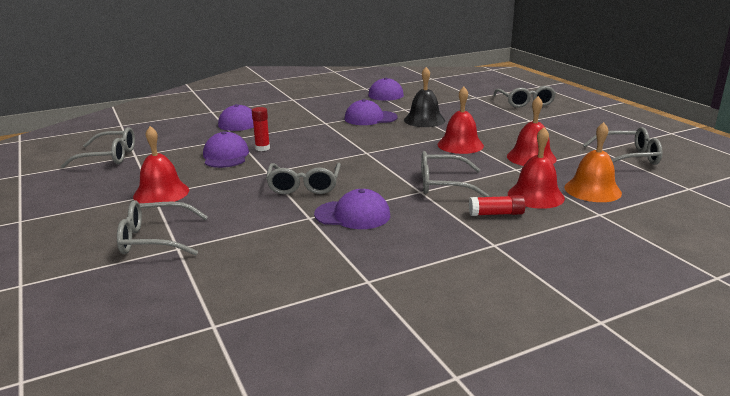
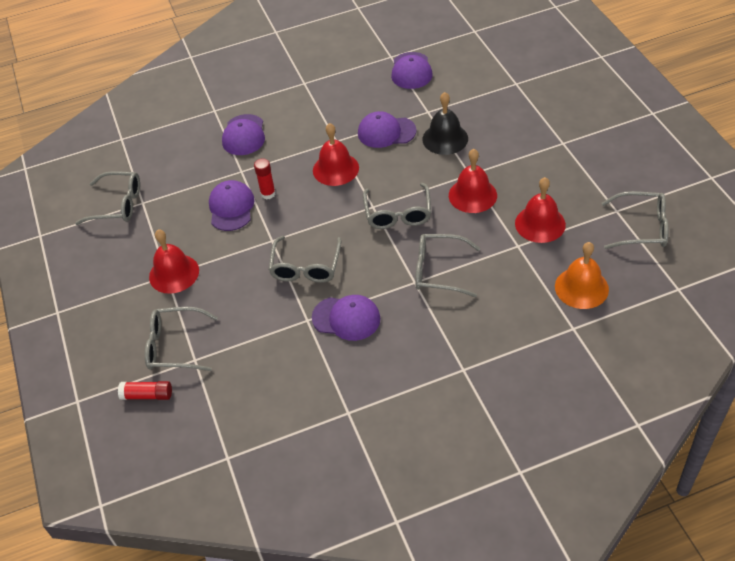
camera: 10 degrees right, 25 degrees up
(496, 214) = (477, 323): red glue stick -> red glue stick (147, 395)
(525, 102) = (570, 100): grey glasses -> grey glasses (398, 214)
(535, 196) = (523, 295): red bell -> red bell (335, 169)

